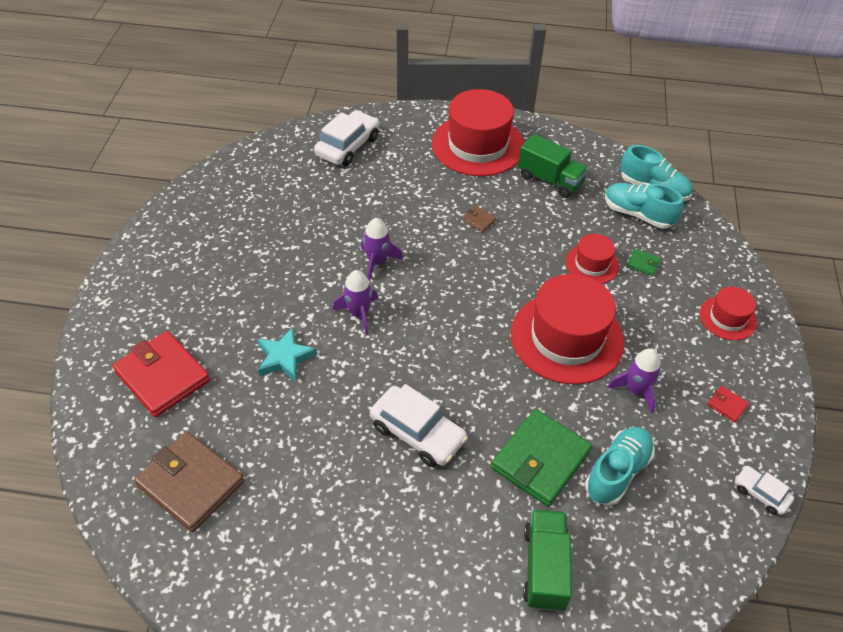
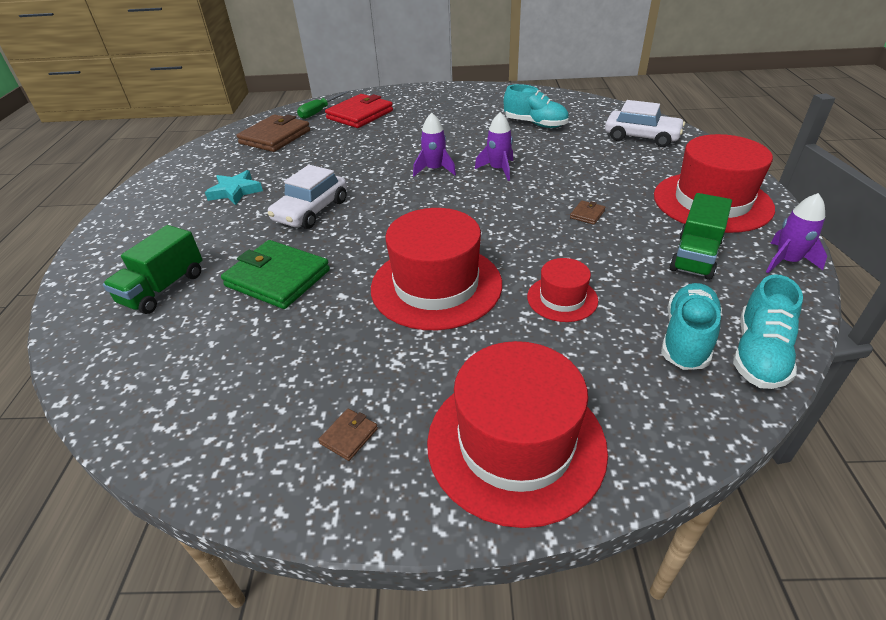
camera: 85 degrees right, 10 degrees down
(123, 427) = (319, 112): none -> green screwdriver
(284, 357) = (382, 148): turquoise star -> turquoise star (235, 191)
(544, 568) = (163, 288): green truck -> green truck turned 120 degrees clockwise
(617, 472) = (256, 331): turquoise shoe -> turquoise shoe (535, 124)
(636, 390) = (367, 343): purple rocket -> purple rocket (786, 261)
(643, 264) = (586, 345): green wallet -> none
(727, 318) = (515, 443): red hat -> red hat, size x1.97
(727, 405) = (349, 436): red wallet -> brown wallet
(760, 494) = (203, 469): white car -> none

